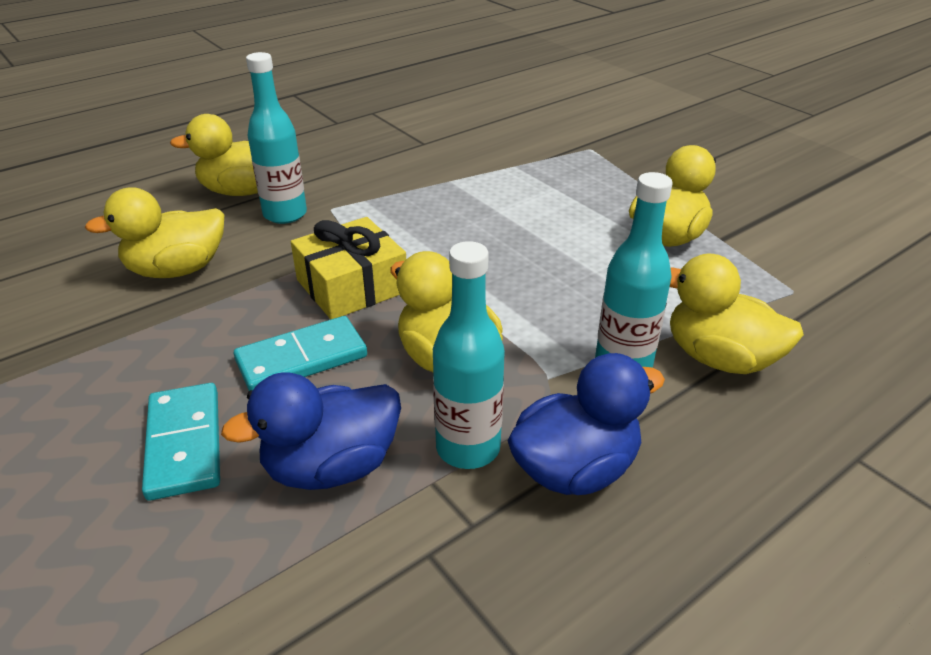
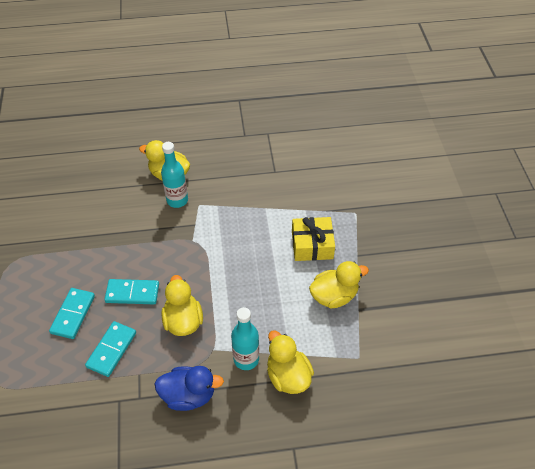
camera: 30 degrees right, 15 degrees up
(177, 270) = (116, 218): yellow duck -> none
(331, 467) = (112, 350): blue duck -> turquoise domino
(352, 286) = (175, 261): yellow gift -> yellow gift (312, 245)
(468, 448) = (160, 366): turquoise bottle -> none

